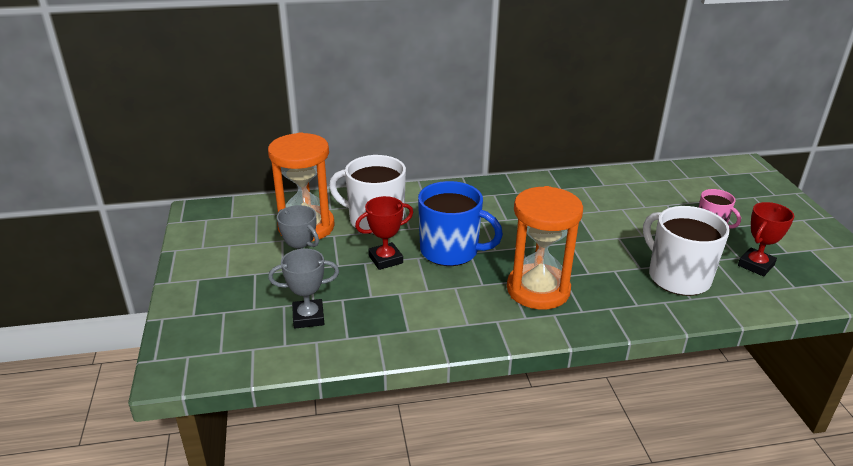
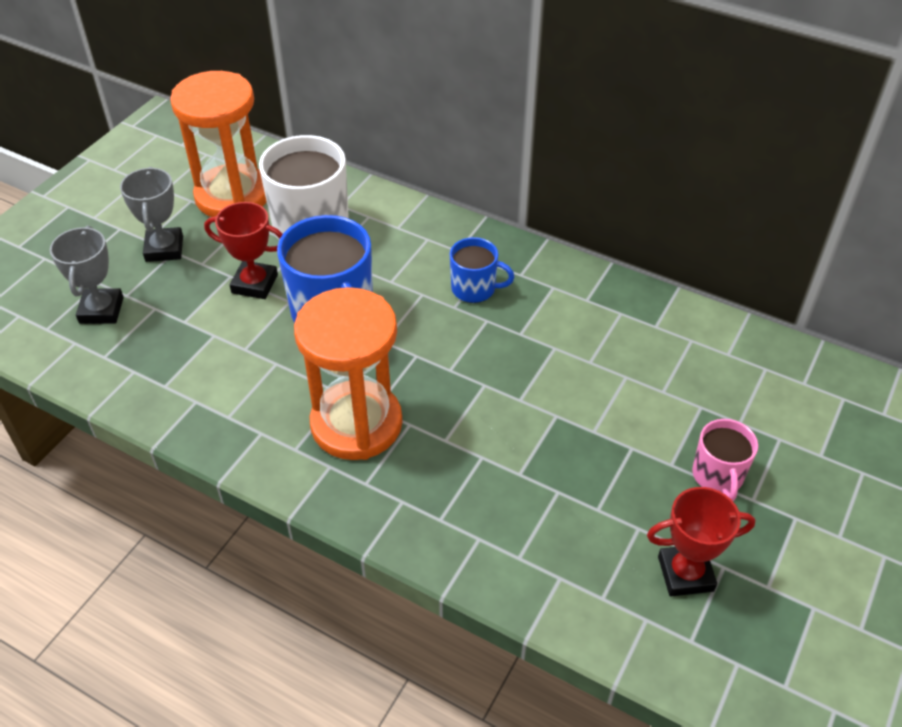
camera: 40 degrees right, 15 degrees up
(308, 317) = (101, 310): grey trophy -> grey trophy turned 60 degrees clockwise
(504, 207) = (474, 288): none -> blue mug
(677, 277) = (548, 518): white mug -> none

